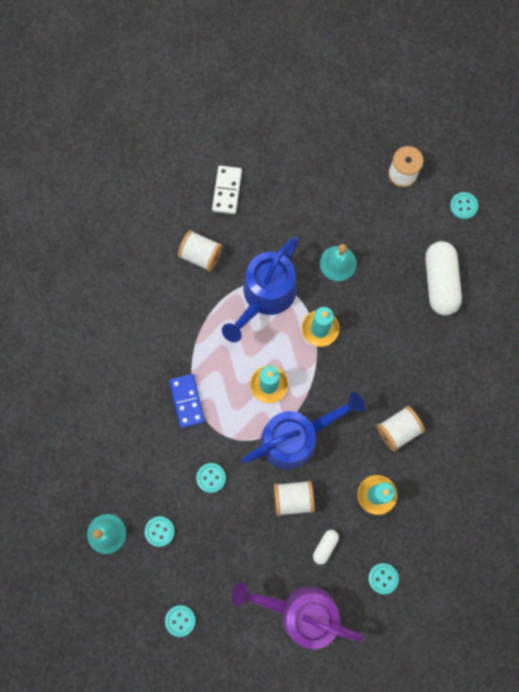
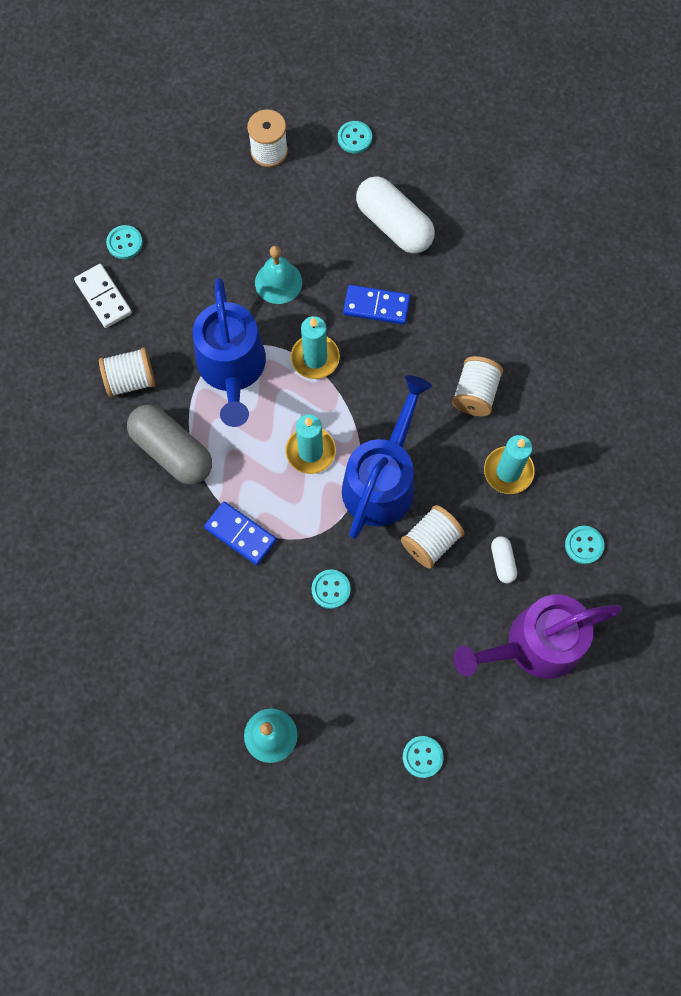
camera: 40 degrees left, 5 degrees down
(159, 531) = (324, 686): turquoise button -> turquoise button (124, 243)
(189, 318) = (172, 451): none -> grey capsule
(385, 326) = (376, 306): none -> blue domino

